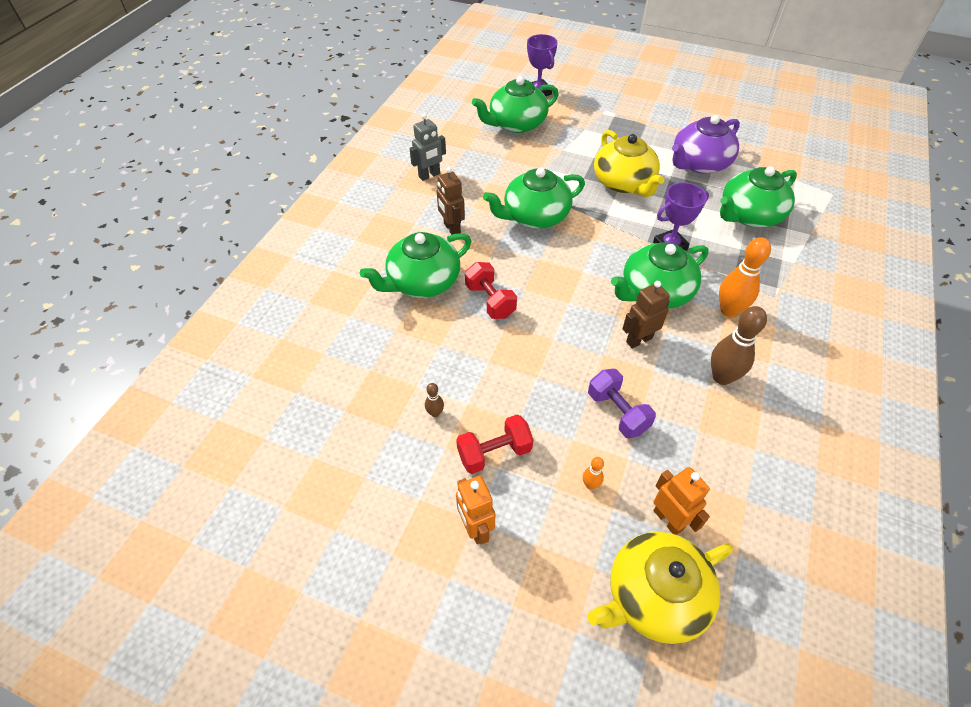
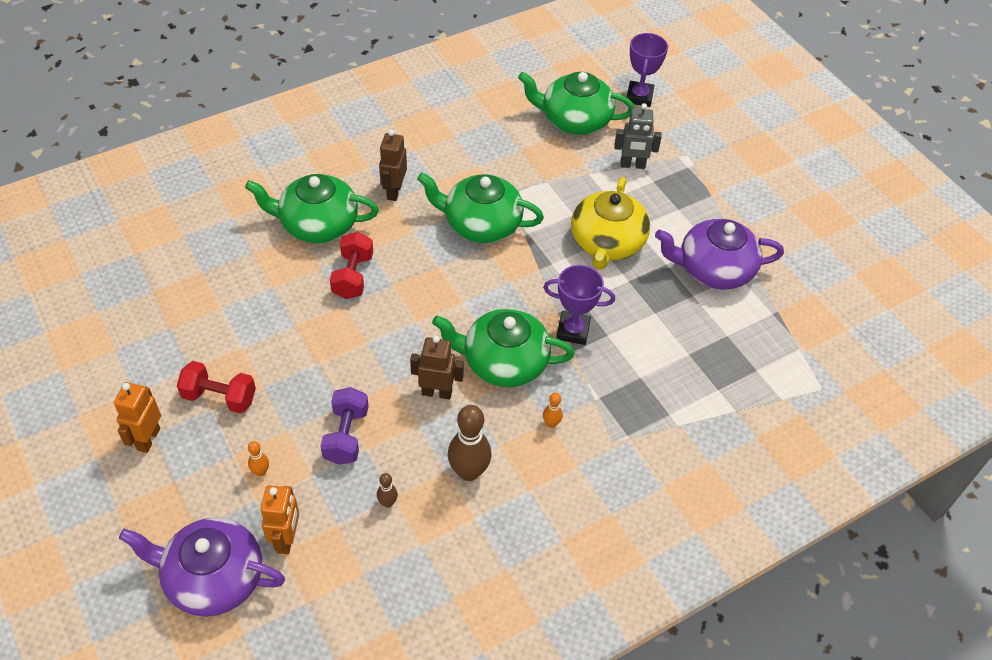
camera: 35 degrees right, 0 degrees up
(429, 175) = (432, 128): grey robot -> grey robot (632, 165)
(435, 413) = (211, 337): brown bowling pin -> brown bowling pin (387, 503)
(654, 596) = (213, 578): yellow teapot -> purple teapot
(729, 310) = (551, 423): orange bowling pin -> orange bowling pin, size x0.47
(749, 215) = (695, 352): green teapot -> none

